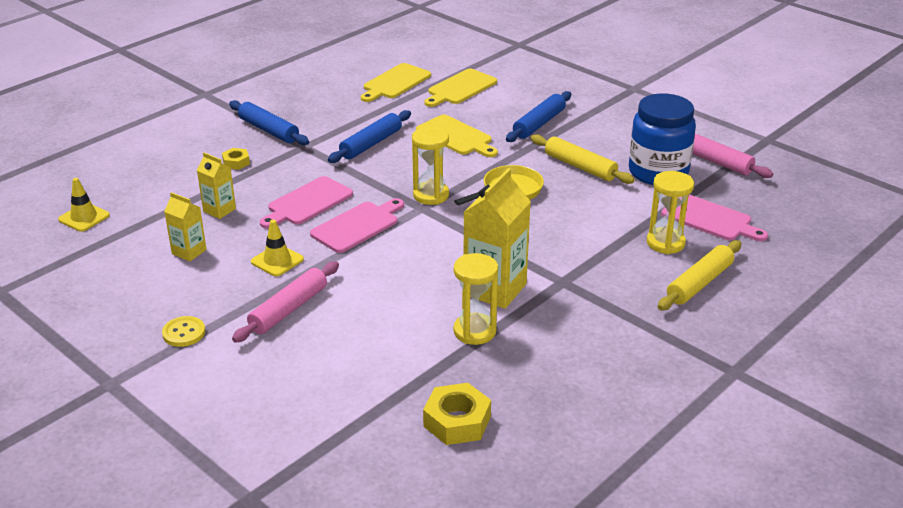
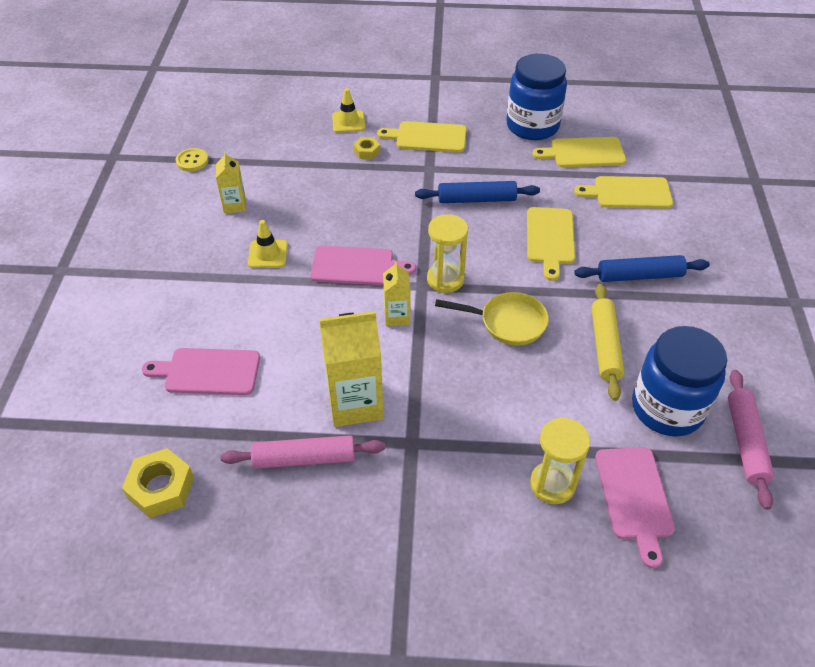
camera: 50 degrees right, 15 degrees up
(84, 217) = (224, 133): yellow traffic cone -> yellow traffic cone (348, 122)
(184, 333) = (142, 266): yellow button -> yellow button (192, 161)
(219, 210) = (299, 184): yellow carton -> yellow carton (397, 316)
(268, 130) = (427, 137): blue rolling pin -> yellow cutting board
(288, 309) = (215, 300): pink rolling pin -> pink rolling pin (304, 458)
(307, 203) = (357, 220): pink cutting board -> pink cutting board (208, 372)
(333, 86) = (532, 126): none -> blue jar
(474, 331) = (285, 426): yellow hourglass -> none
(699, 283) = (514, 551): yellow rolling pin -> none

